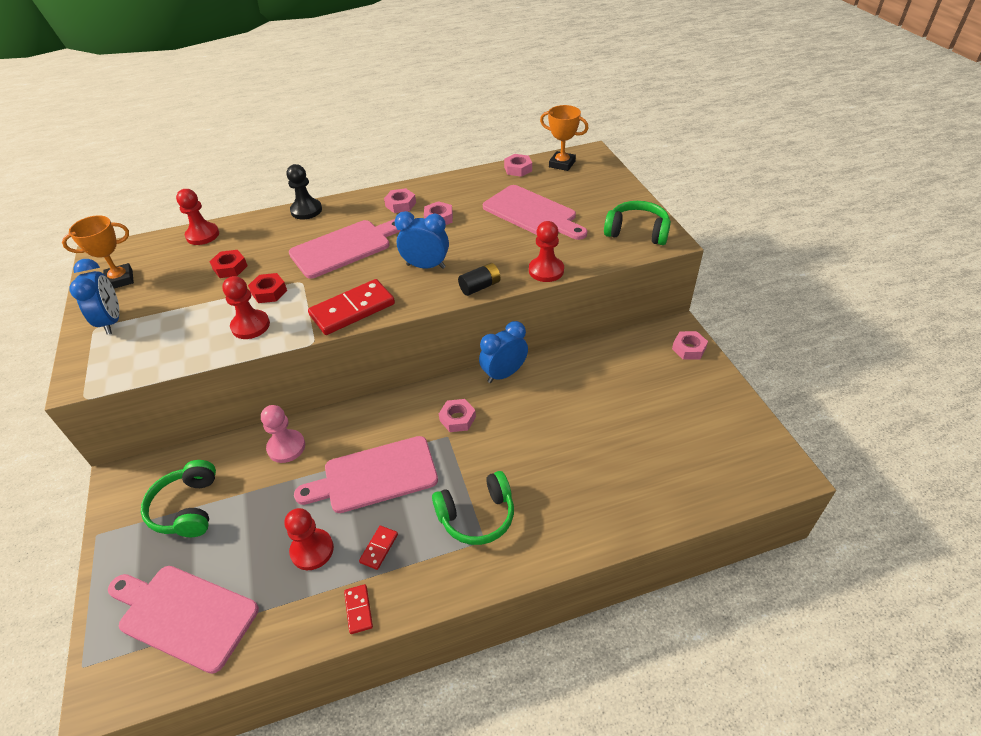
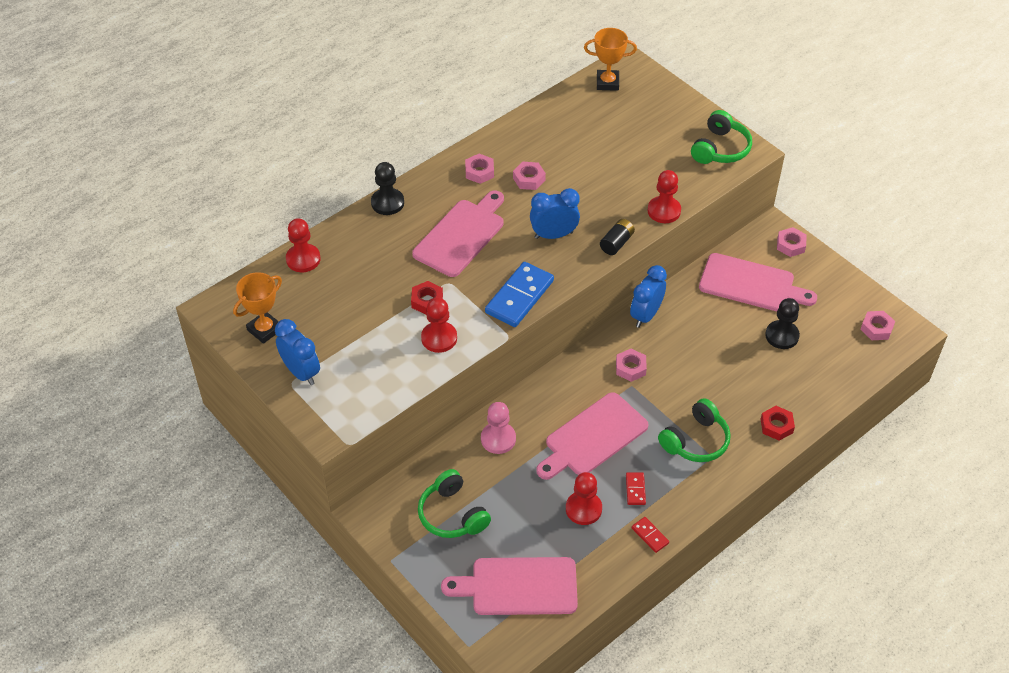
camera: 25 degrees left, 5 degrees up
(230, 268) = (366, 287): red nut -> red nut (776, 426)
(352, 310) = (519, 297): red domino -> blue domino
(518, 169) = (567, 99): pink nut -> pink nut (876, 328)
(532, 213) = (614, 151): pink cutting board -> pink cutting board (751, 284)
(634, 433) = (782, 336): none -> black pawn
(637, 232) = (720, 149): green headphones -> green headphones turned 120 degrees clockwise

